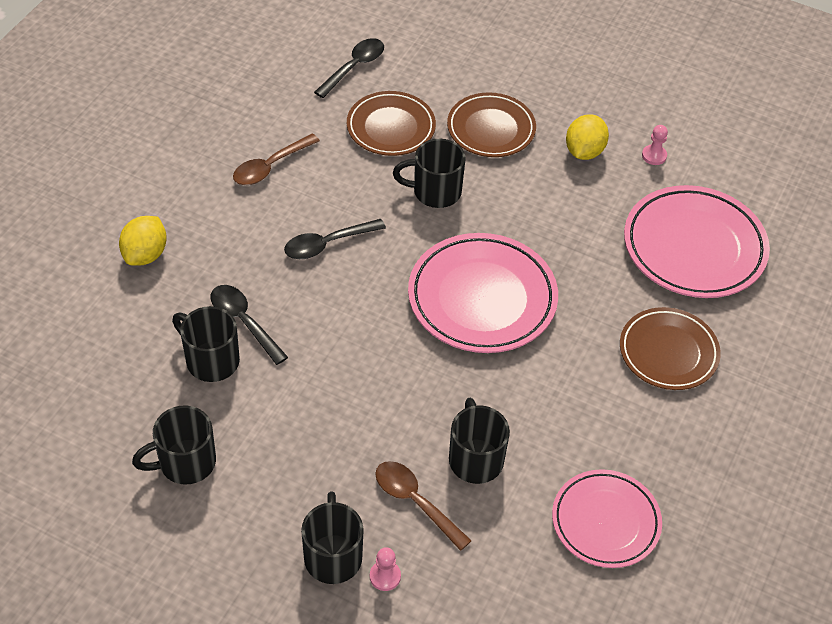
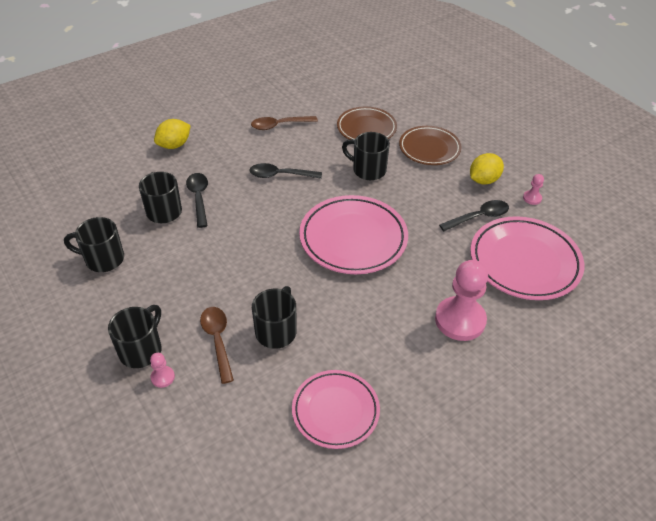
camera: 30 degrees right, 5 degrees down
(354, 67) = (368, 92): black spoon -> black spoon (479, 217)
(668, 352) = (460, 320): brown plate -> pink pawn

